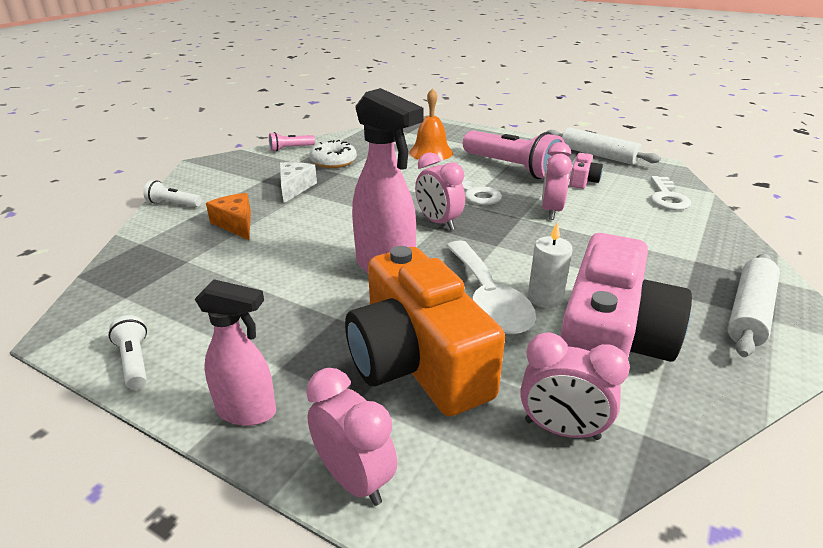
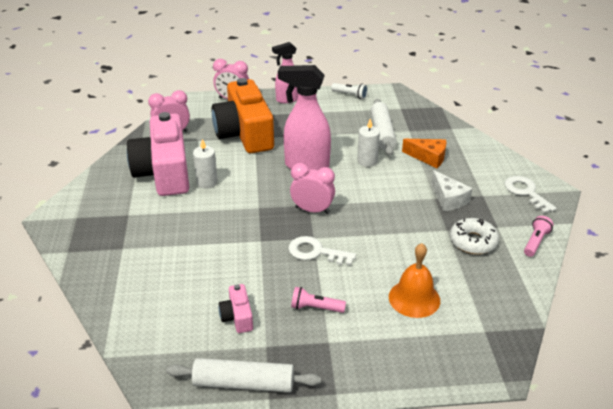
camera: 145 degrees right, 5 degrees up
(173, 204) = (491, 154): white flashlight -> none
(305, 245) = (367, 161): none -> white candle
(417, 361) = (244, 133): orange camera -> orange camera turned 135 degrees counterclockwise
(488, 299) = (236, 170): white spoon -> none
(512, 168) = (315, 308): pink flashlight -> pink flashlight, size x0.46
(551, 211) = (242, 257): pink clock -> none
(667, 197) = (150, 323): white key -> white key (526, 192)
(749, 313) = (90, 217): white rolling pin -> white rolling pin (382, 133)

